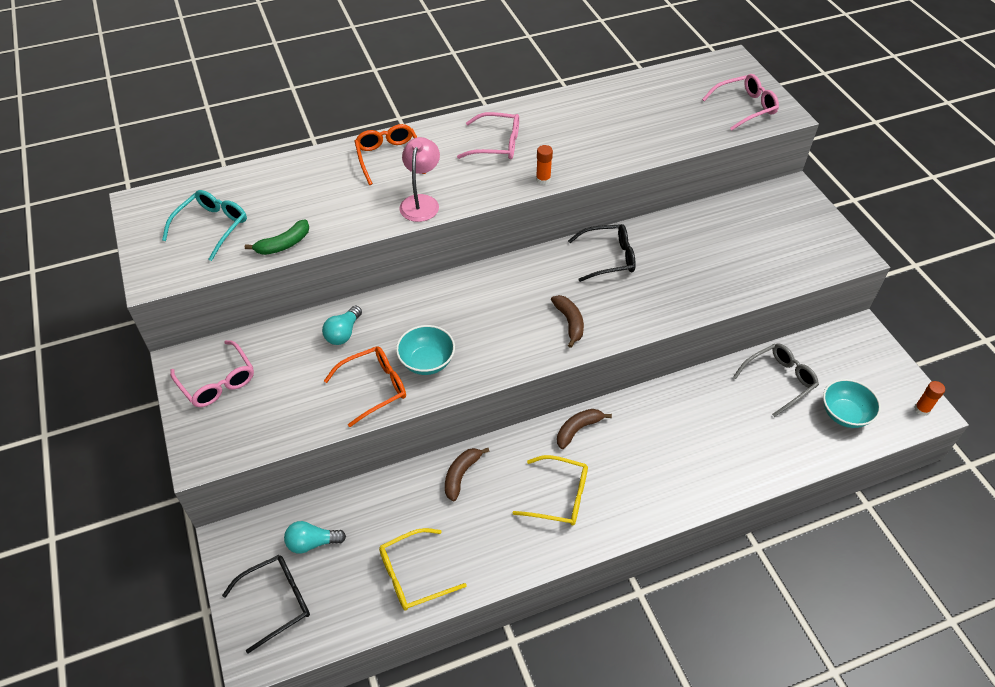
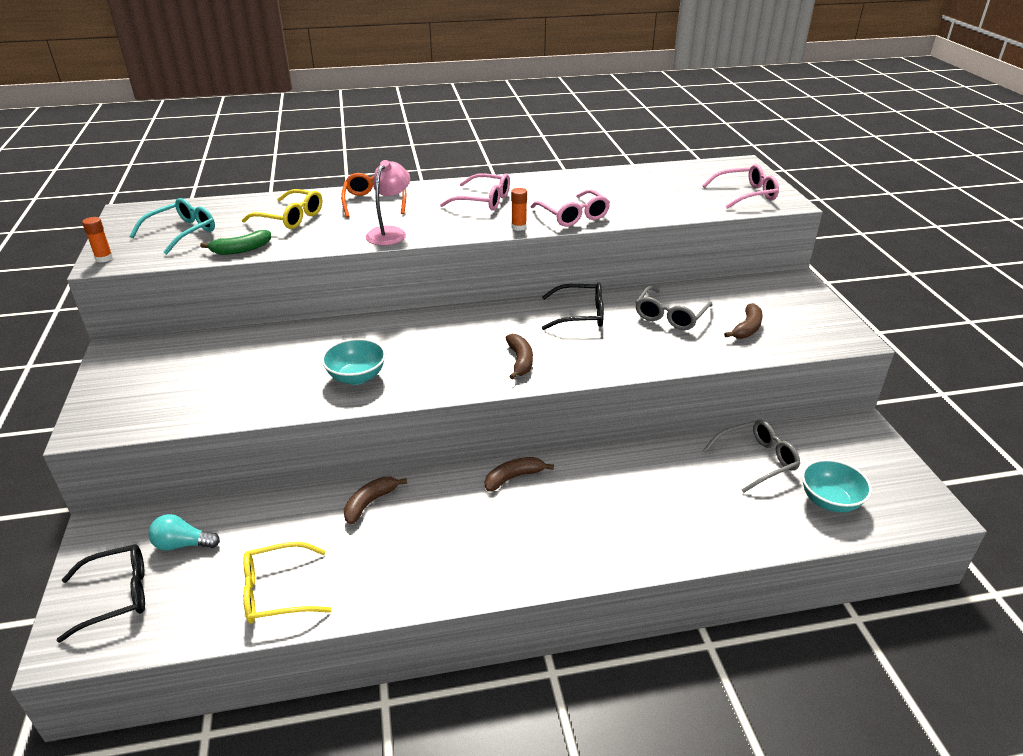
camera: 10 degrees right, 15 degrees down
(217, 381) = (139, 369): pink glasses -> pink glasses (573, 216)
(343, 333) = (283, 345): turquoise light bulb -> none
(373, 388) = (291, 392): orange glasses -> none
(559, 496) = (470, 537): yellow glasses -> yellow glasses (290, 218)
(690, 248) = (670, 315): none -> grey glasses
(761, 256) = (747, 328): none -> brown banana
(922, 409) = (927, 508): orange glue stick -> orange glue stick (104, 258)

